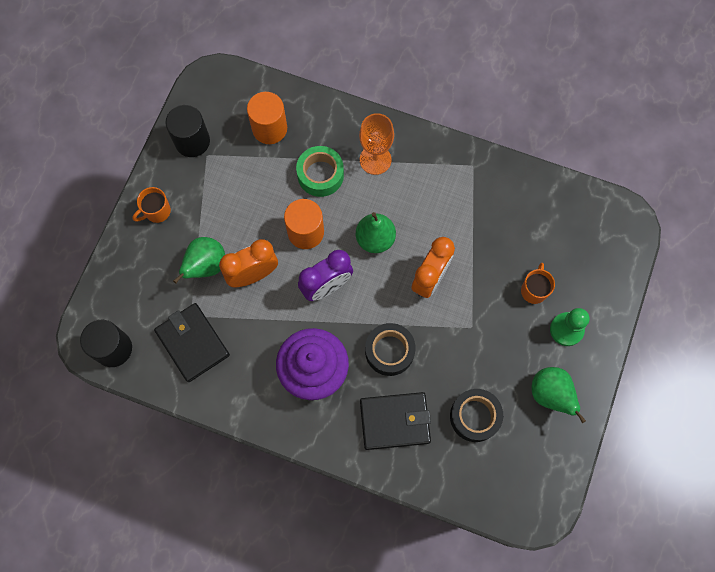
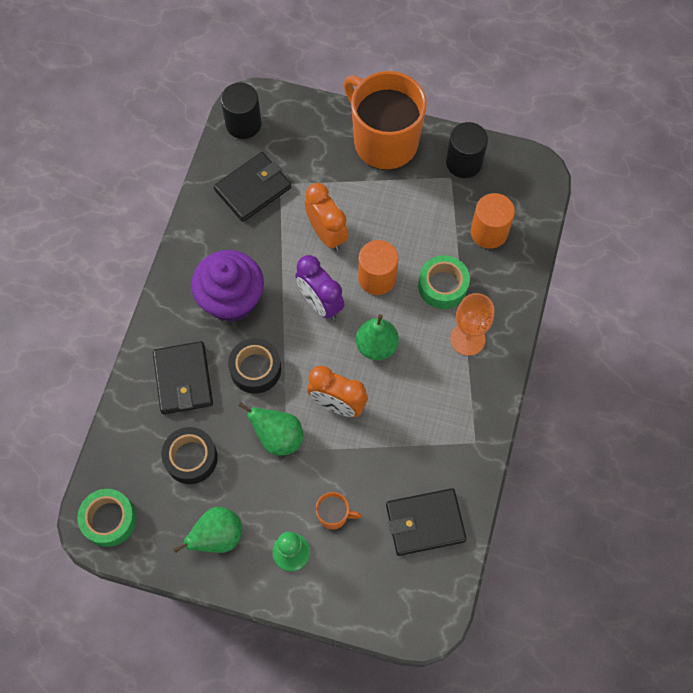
camera: 85 degrees right, 5 degrees down
(157, 211) = (384, 141): orange mug -> orange mug, size x2.49
(206, 266) = (332, 191): green pear -> green pear (278, 437)
(531, 497) = (109, 520): none -> green tape
(543, 214) = (425, 523): none -> black wallet

